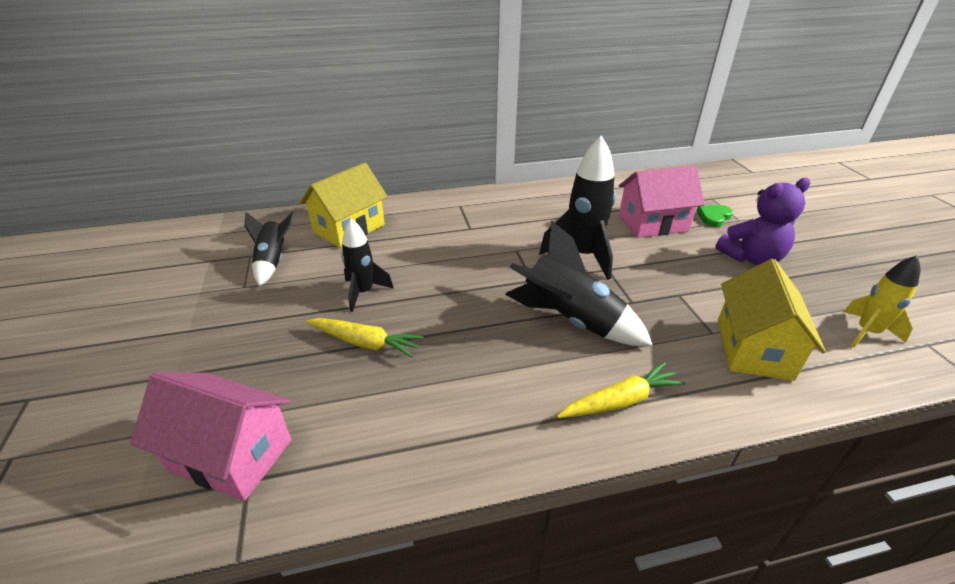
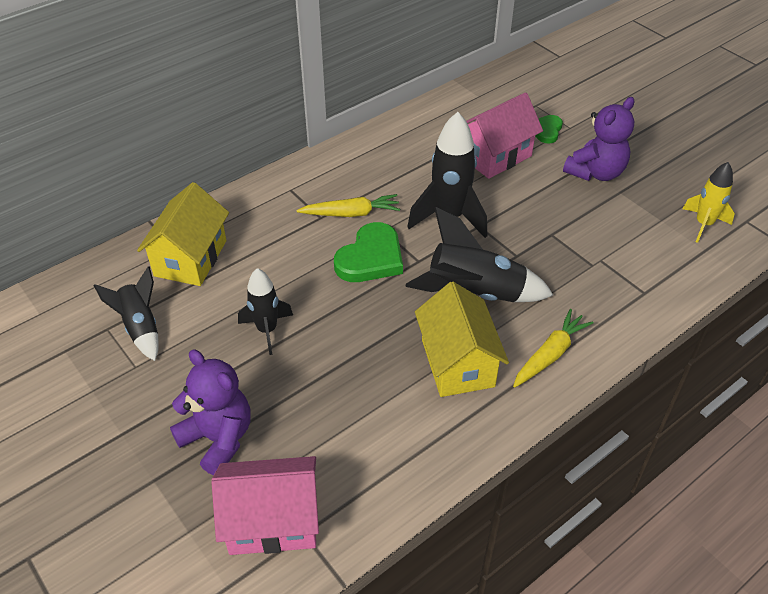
camera: 25 degrees left, 10 degrees up
(252, 362) = (218, 438): none -> purple teddy bear
(365, 343) = (308, 381): yellow carrot -> yellow carrot (351, 213)
(491, 266) = (371, 258): none -> green heart
(753, 348) = (628, 269): yellow house -> yellow house (457, 363)

